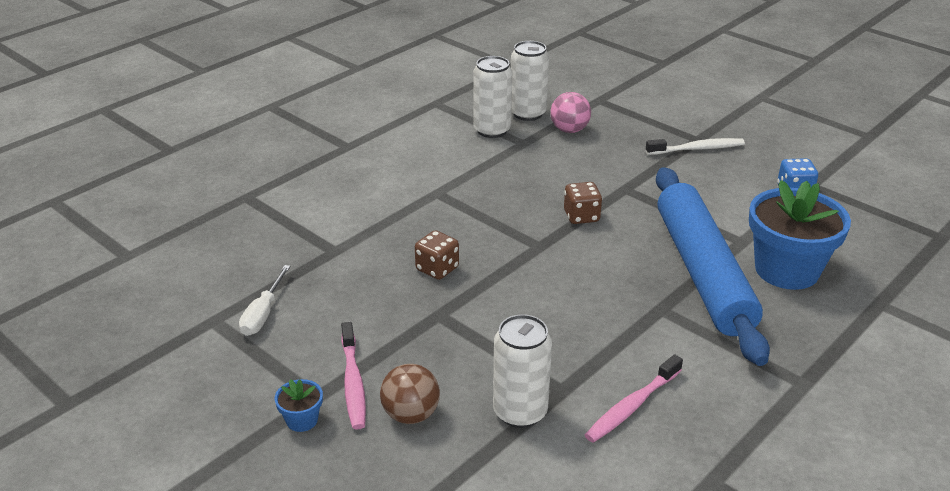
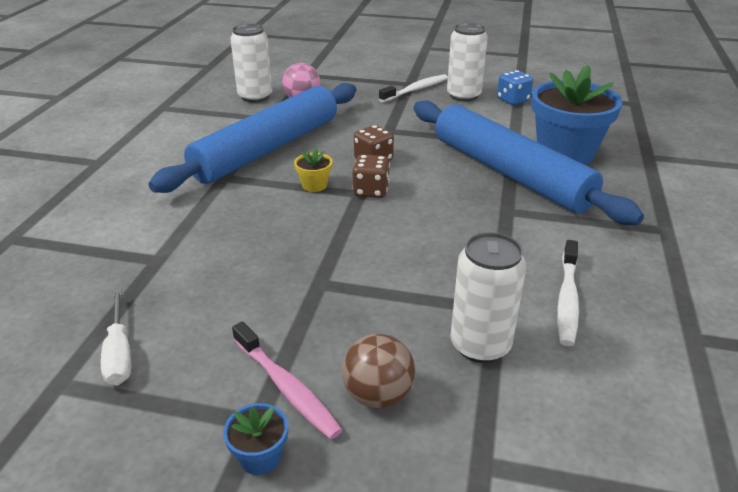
camera: 30 degrees left, 0 degrees up
(437, 269) = (281, 242): brown dice -> brown dice (371, 191)
(492, 130) = (234, 116): white can -> white can (463, 96)
(495, 175) = (268, 149): none -> blue rolling pin
(506, 225) = (314, 185): none -> yellow flower pot
(631, 406) = (567, 299): pink toothbrush -> white toothbrush

